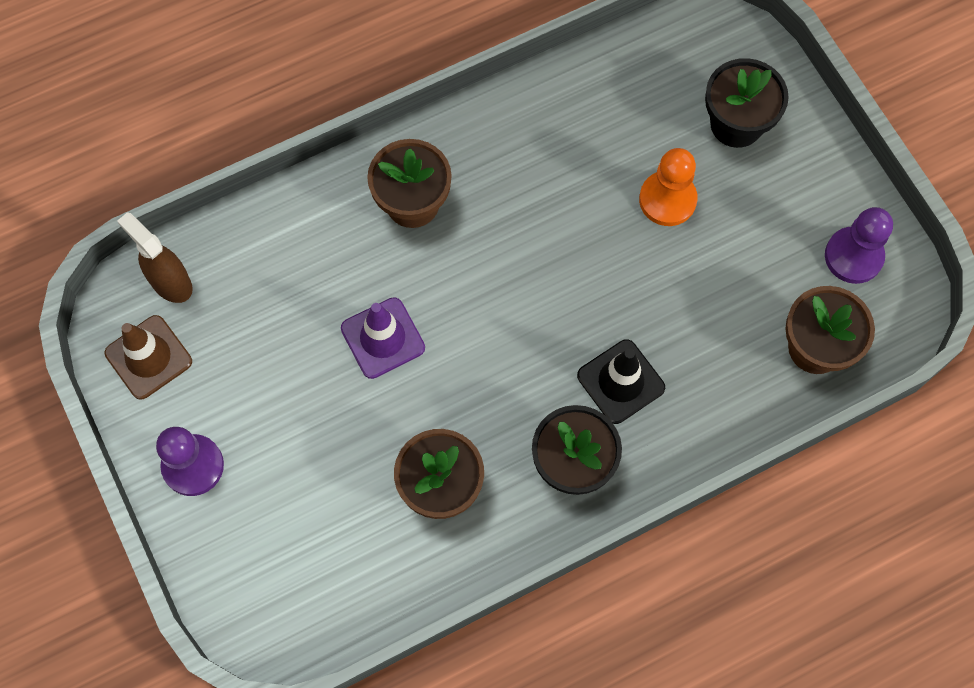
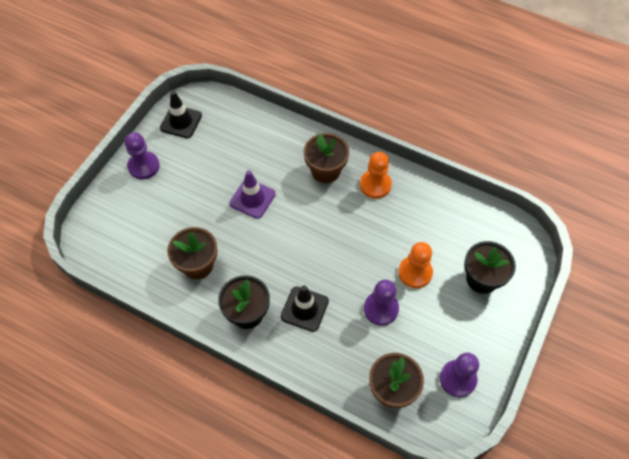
camera: 55 degrees right, 10 degrees down
(148, 357) = (181, 122): brown traffic cone -> black traffic cone
(170, 282) = (220, 108): brown spray bottle -> none
(489, 153) = (375, 185): none -> orange pawn
(690, 281) = (381, 309): none -> purple pawn

